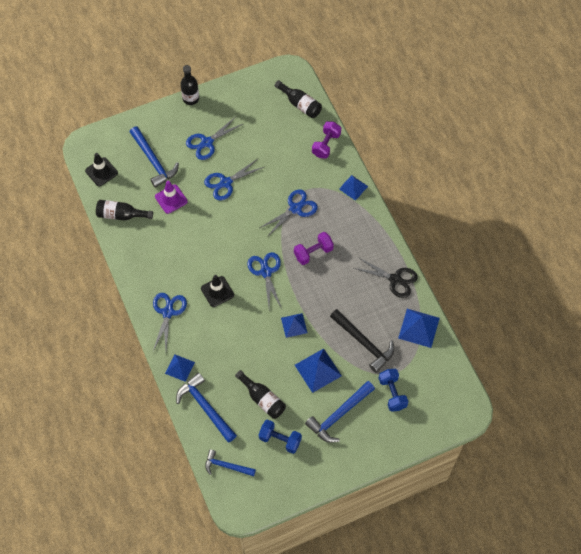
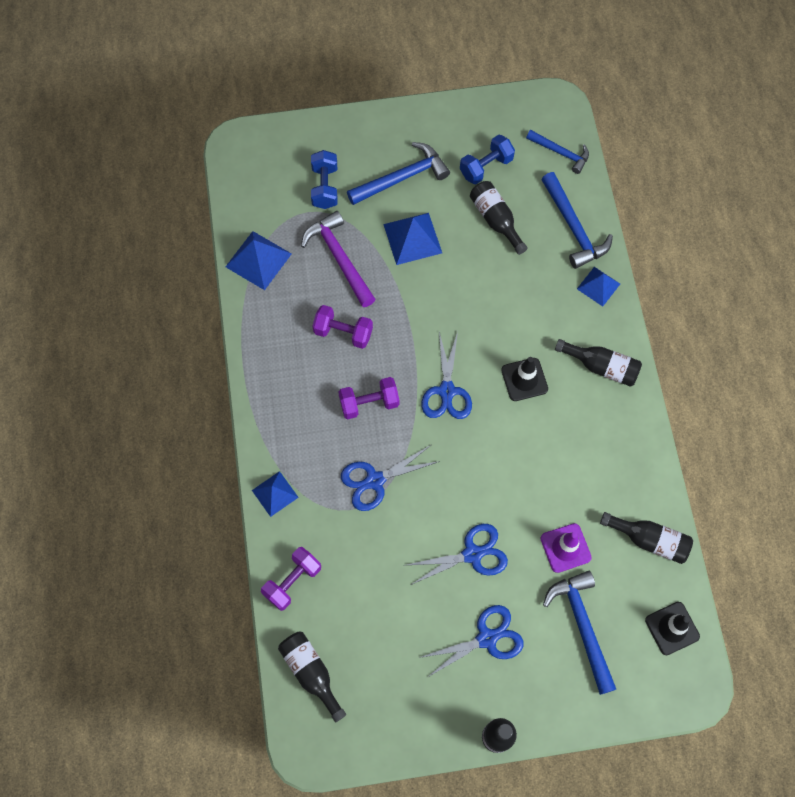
camera: 165 degrees left, 5 degrees up
(168, 312) = (601, 367): blue scissors -> black bottle
(280, 439) = (486, 167): blue dumbbell -> blue dumbbell turned 75 degrees counterclockwise
(294, 325) = (427, 305): blue pyramid -> none
(344, 293) = (343, 333): none -> purple dumbbell
(364, 343) = (339, 258): black hammer -> purple hammer
(395, 279) = (265, 334): black scissors -> none

